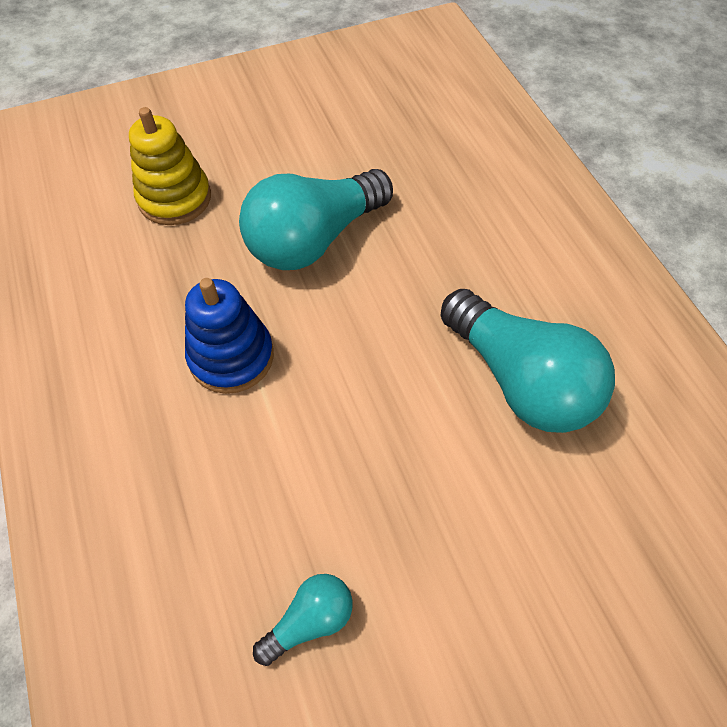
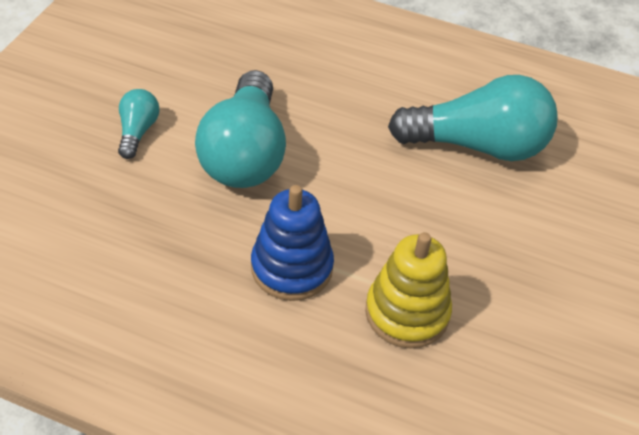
camera: 50 degrees left, 10 degrees down
(175, 198) = (95, 199): yellow stacking toy -> yellow stacking toy (407, 313)
(310, 620) = (538, 365): turquoise light bulb -> turquoise light bulb (138, 131)

